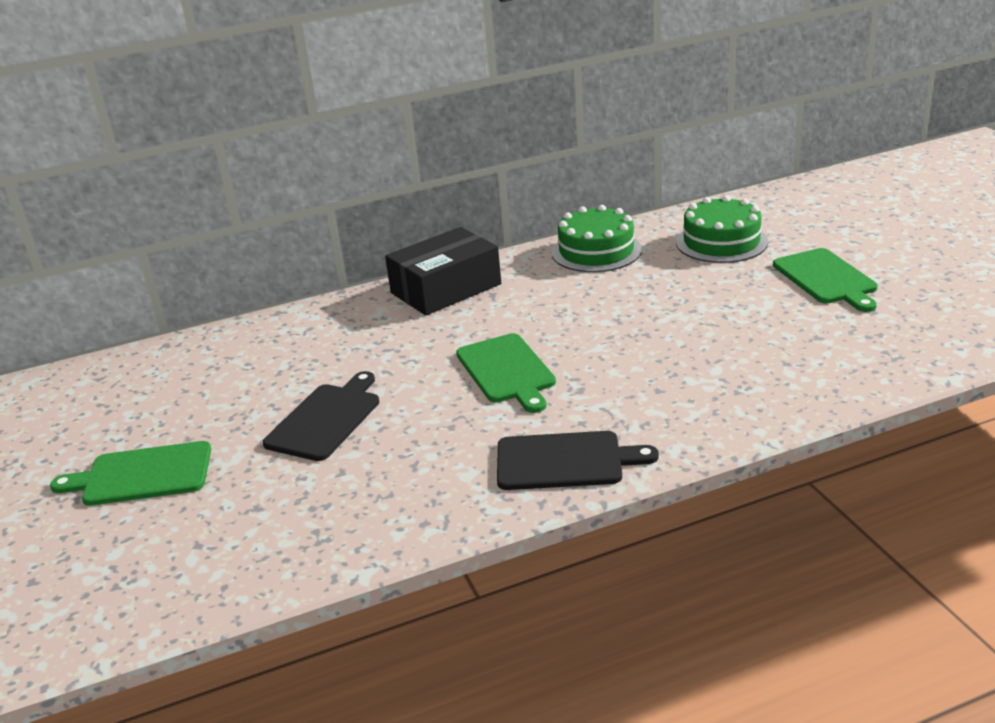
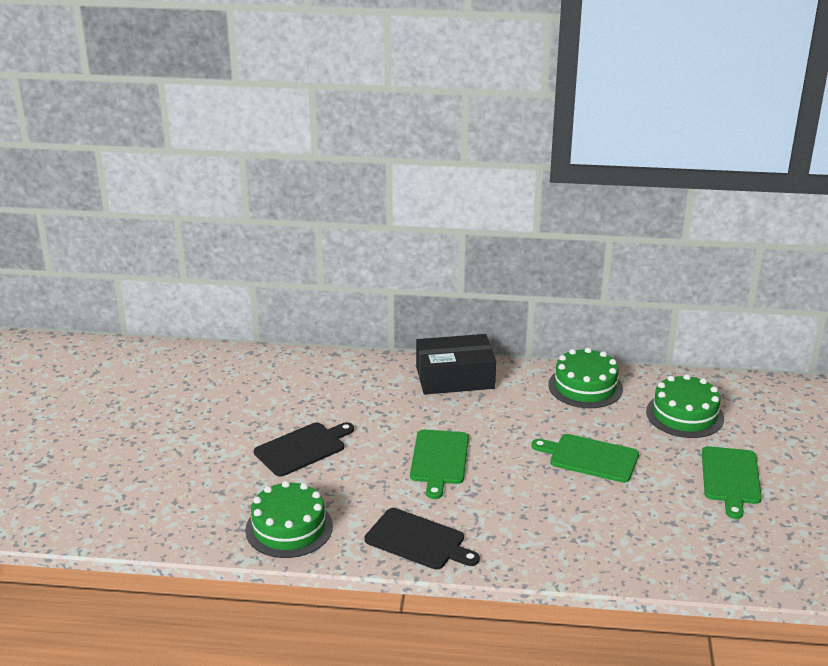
camera: 25 degrees right, 0 degrees up
(142, 475) = (176, 442): green cutting board -> green cutting board (590, 458)
(388, 512) = (289, 528): none -> green cake

